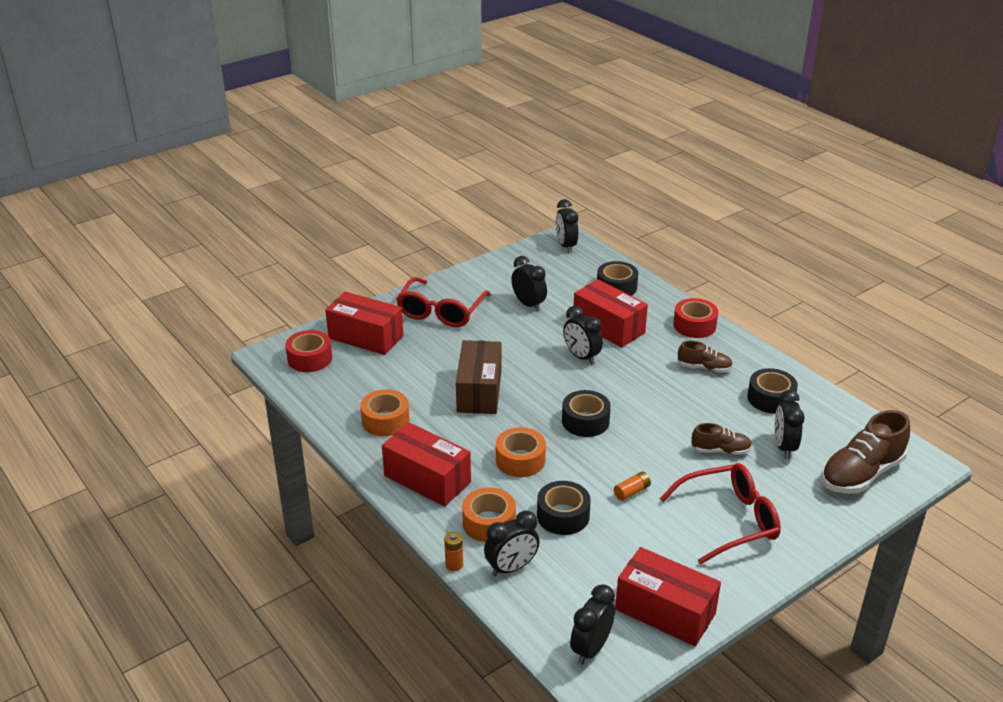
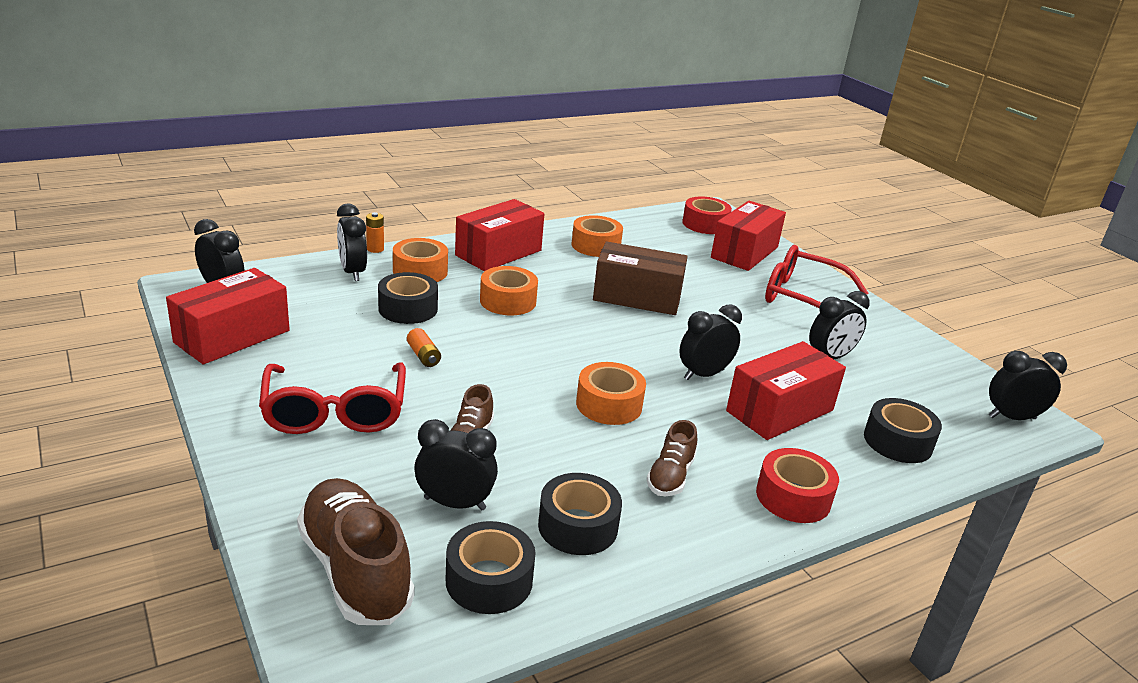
camera: 95 degrees right, 5 degrees down
(585, 421) = (564, 351): black tape -> black tape (489, 580)
(643, 395) = (609, 404): none -> orange tape

